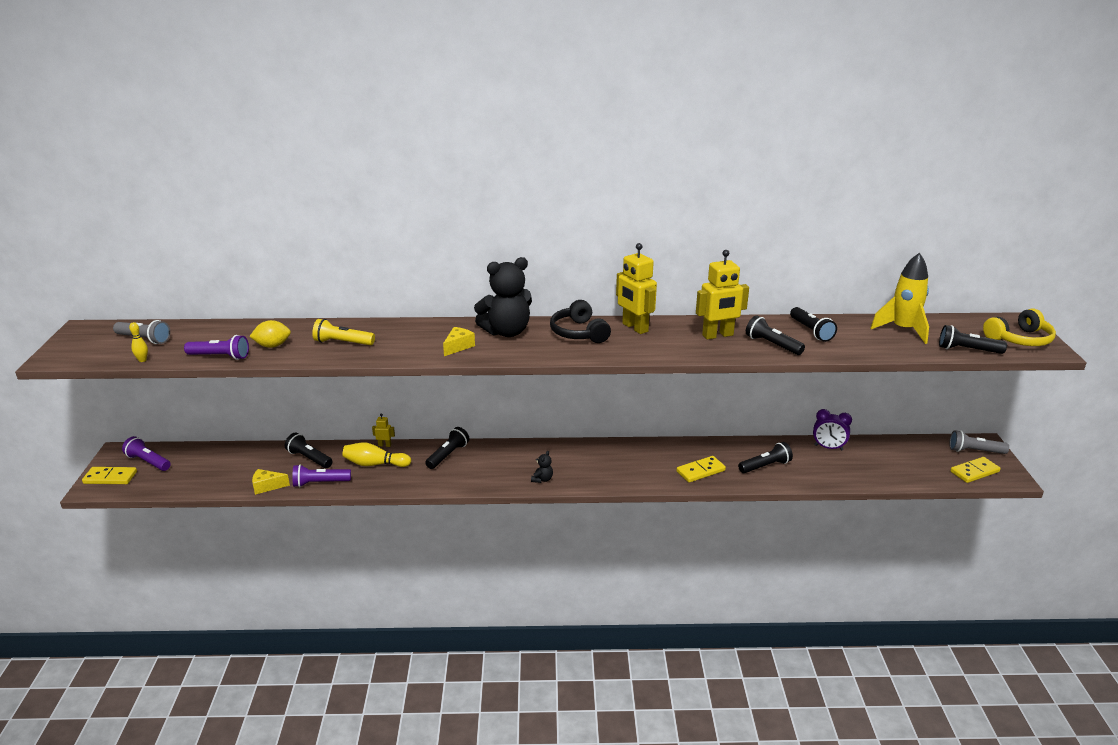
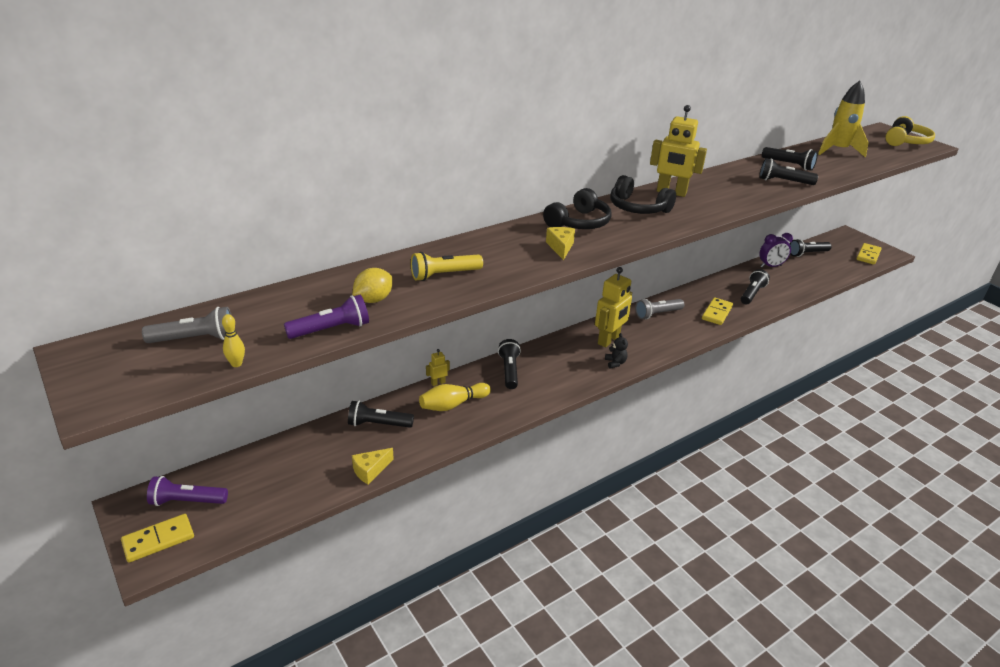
camera: 35 degrees left, 5 degrees up
(320, 483) = (422, 444): purple flashlight -> none
(506, 332) = (579, 223): black teddy bear -> black headphones
(718, 335) = (738, 184): yellow robot -> yellow robot (609, 340)
(967, 350) = (893, 156): black flashlight -> black flashlight (807, 253)
(974, 451) = (850, 241): grey flashlight -> grey flashlight (657, 314)

